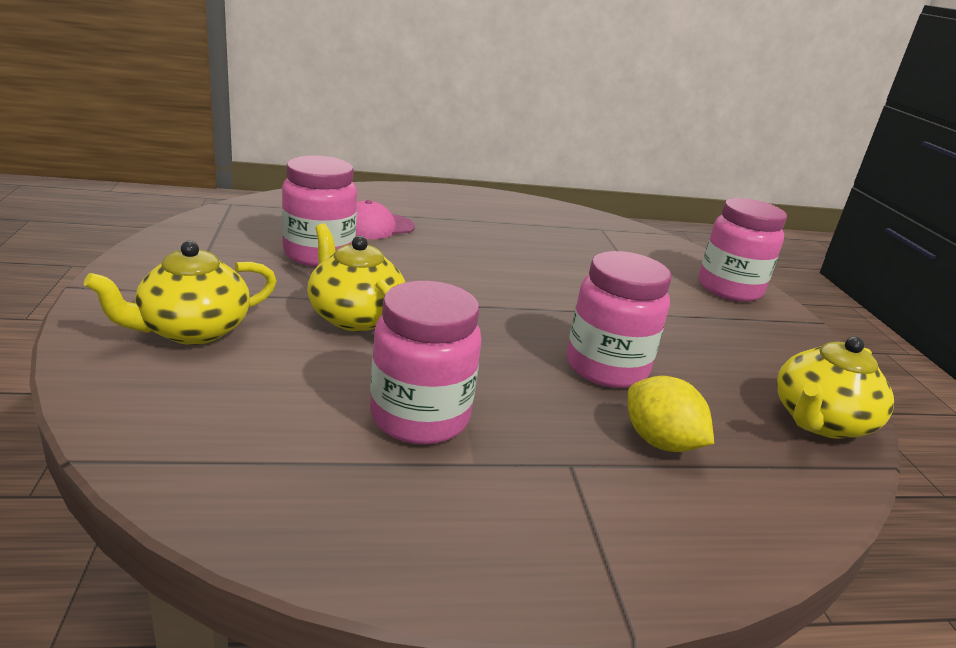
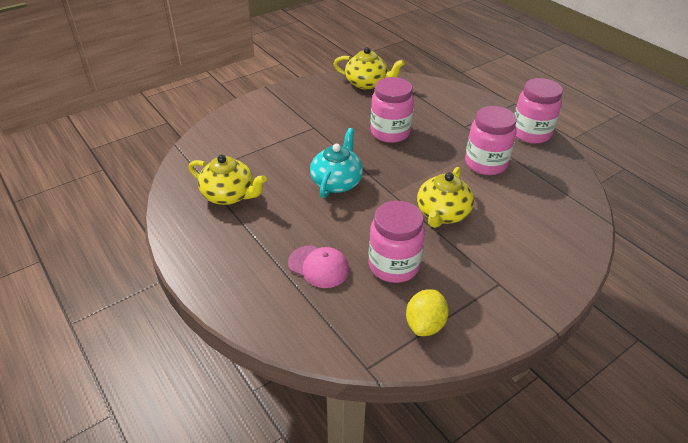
camera: 115 degrees left, 15 degrees up
(192, 330) = (522, 254): yellow teapot -> yellow teapot (229, 195)
(509, 282) = (337, 182): none -> turquoise teapot
(660, 442) = (427, 112): yellow lemon -> yellow lemon (425, 324)
(729, 289) = (253, 114): pink jar -> pink jar (530, 133)

